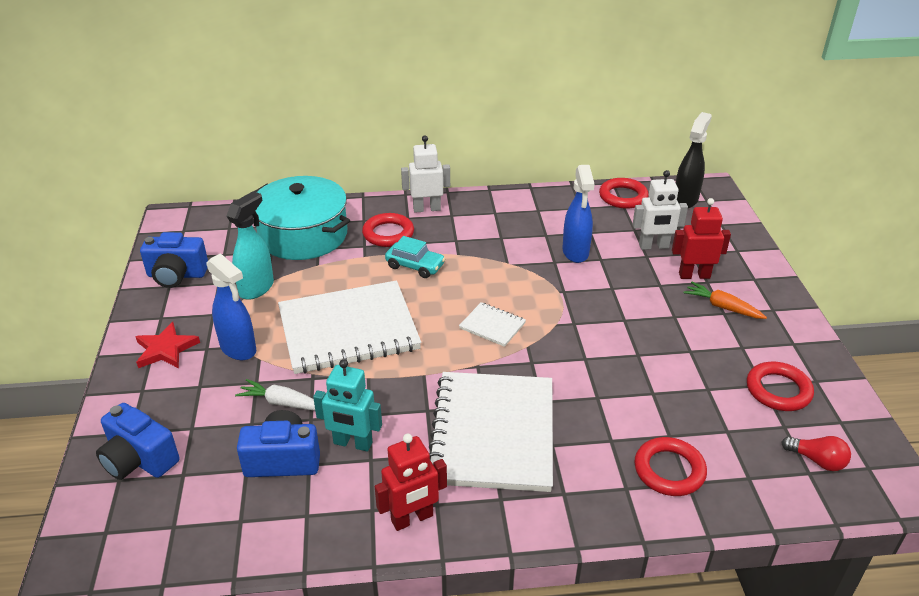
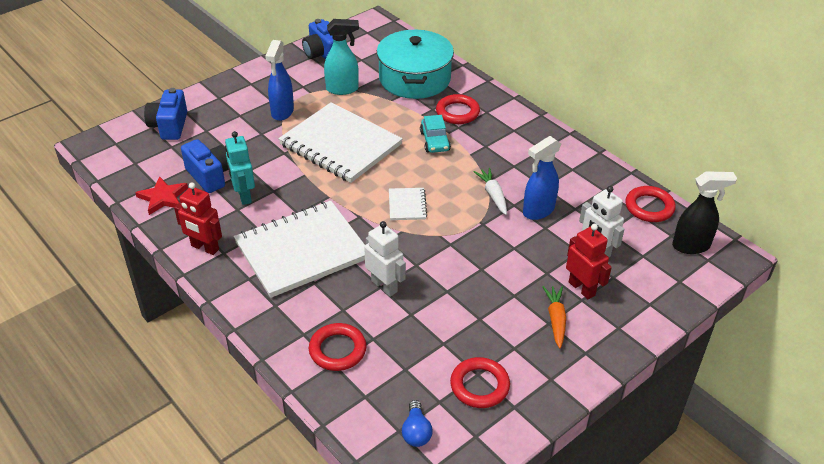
camera: 55 degrees right, 5 degrees up
(165, 349) = (257, 87): red star -> red star (163, 198)
(282, 403) = (253, 152): white carrot -> white carrot (493, 195)
(426, 209) = (507, 115): white robot -> white robot (384, 286)
(817, 460) = (416, 432): red light bulb -> blue light bulb

